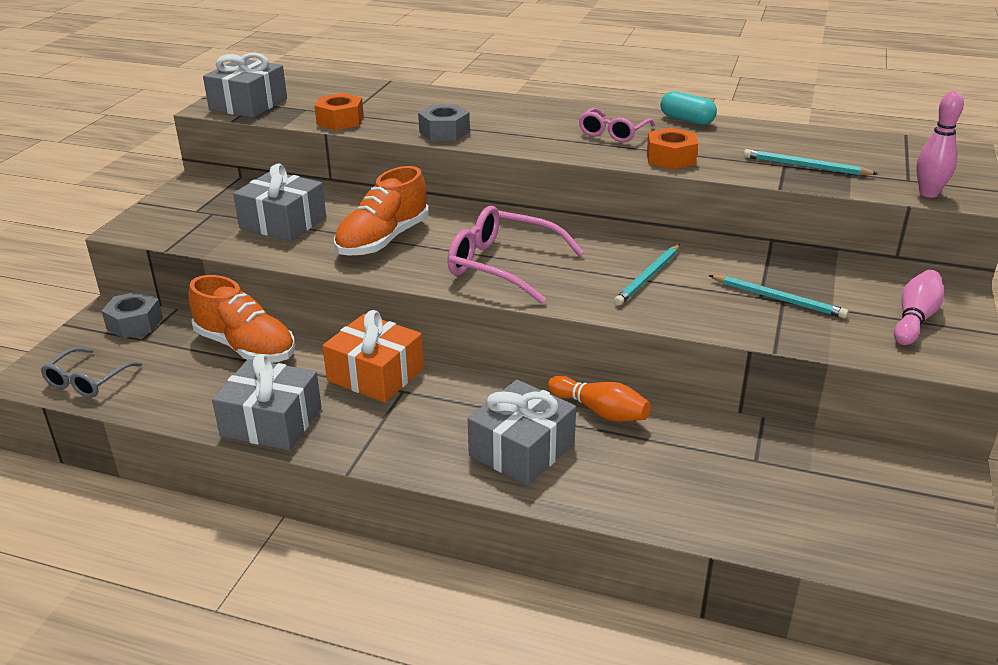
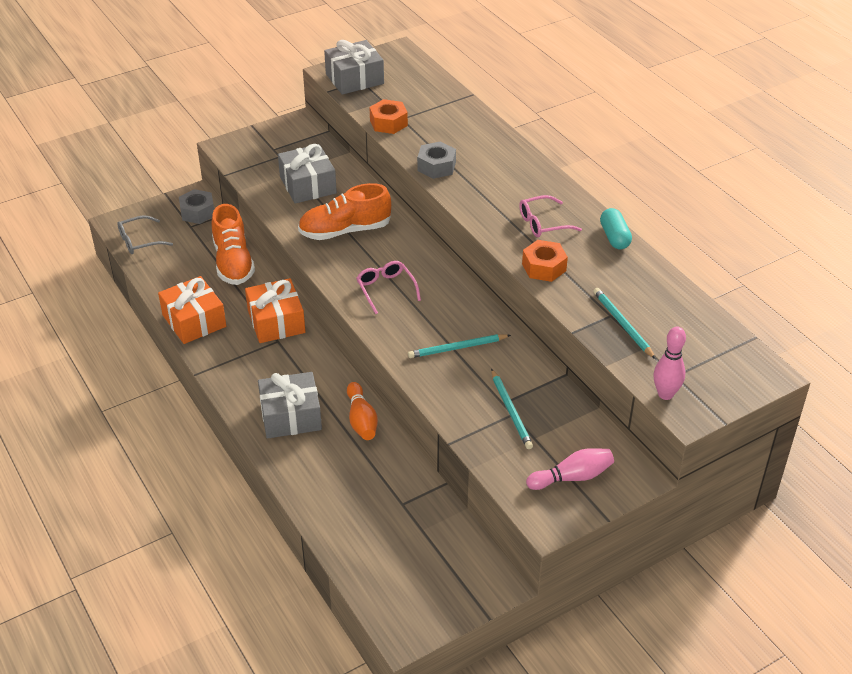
camera: 40 degrees right, 10 degrees up
(271, 422) = (194, 321): grey gift -> orange gift
(502, 265) = (386, 289): pink glasses -> pink glasses, size x0.61

